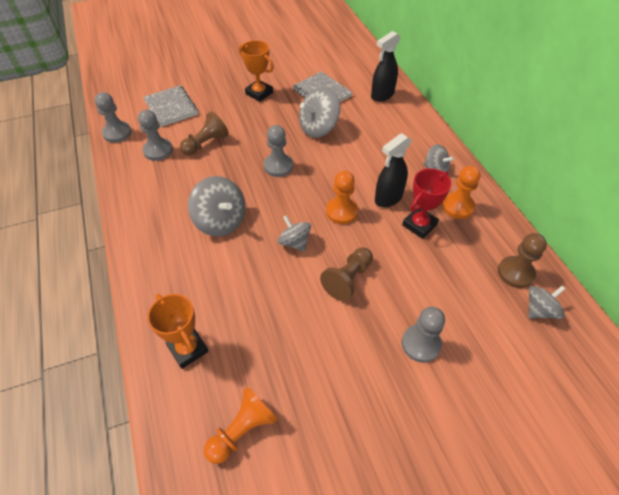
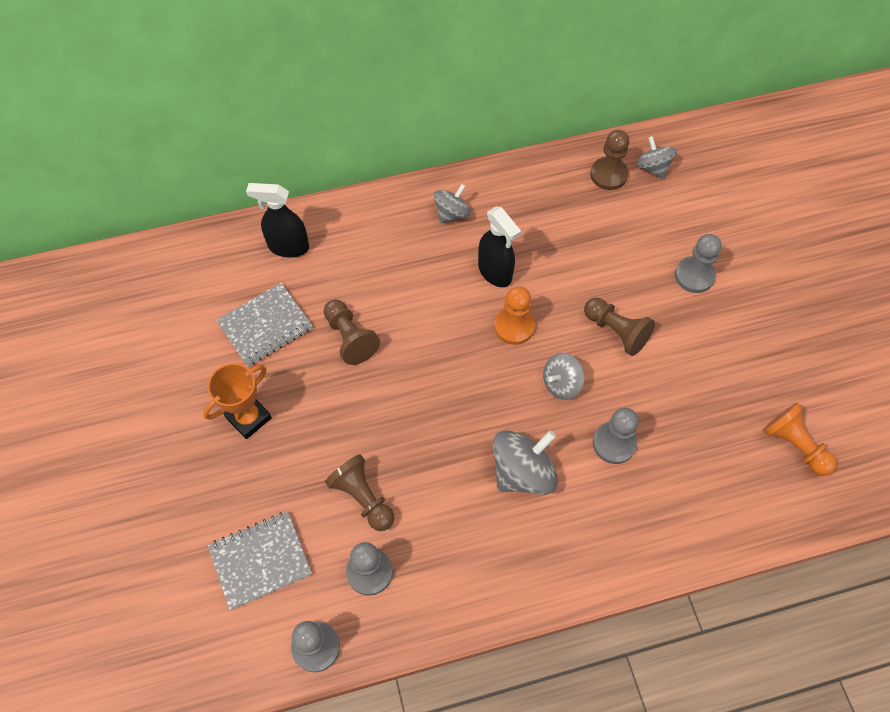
camera: 85 degrees left, 10 degrees up
(188, 349) = (710, 503): orange trophy -> none
(278, 166) = (424, 396): grey pawn -> grey pawn (614, 443)
(318, 128) = (350, 338): grey spinning top -> brown pawn
(382, 95) = (288, 247): black spray bottle -> black spray bottle turned 135 degrees clockwise
(419, 225) = (539, 247): red trophy -> none
(458, 206) = (513, 203): orange pawn -> none

